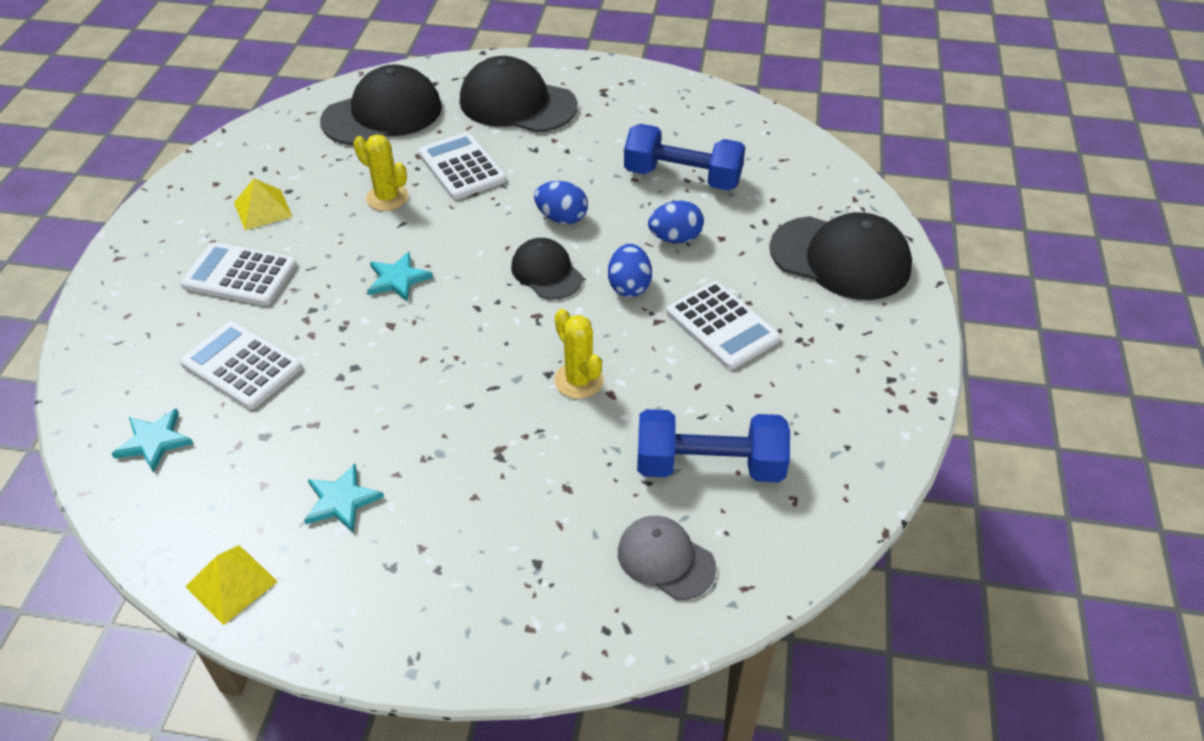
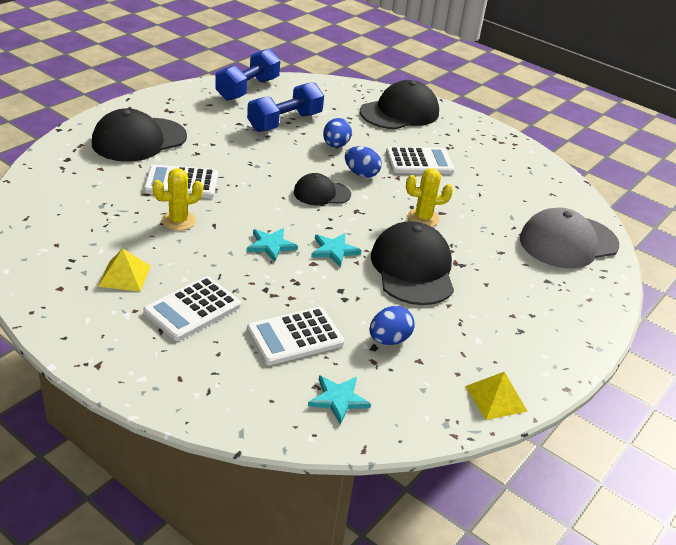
camera: 65 degrees left, 10 degrees down
(341, 500) = (455, 332): turquoise star -> turquoise star (334, 250)
(382, 114) = (76, 190): black cap -> black cap (413, 268)
(562, 218) = (277, 170): blue egg -> blue egg (389, 340)
(665, 559) = (568, 242): grey cap -> grey cap, size x1.75
(709, 466) = (515, 206): blue dumbbell -> blue dumbbell (248, 89)

